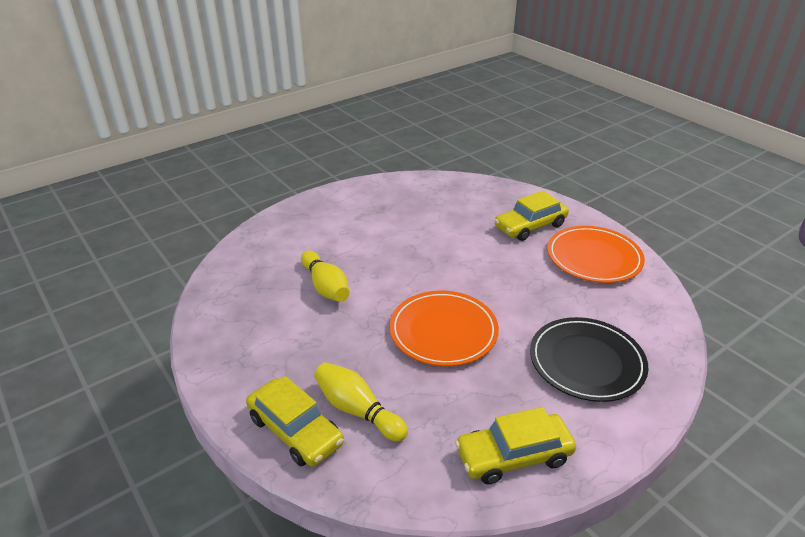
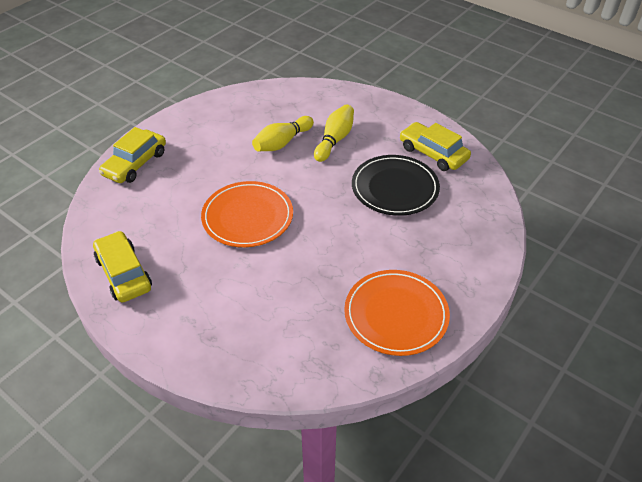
camera: 75 degrees right, 10 degrees up
(358, 410) = (156, 187): yellow bowling pin -> yellow bowling pin (334, 140)
(530, 226) = (432, 258): yellow car -> yellow car (433, 153)
(586, 362) = (231, 313): black plate -> black plate (395, 188)

